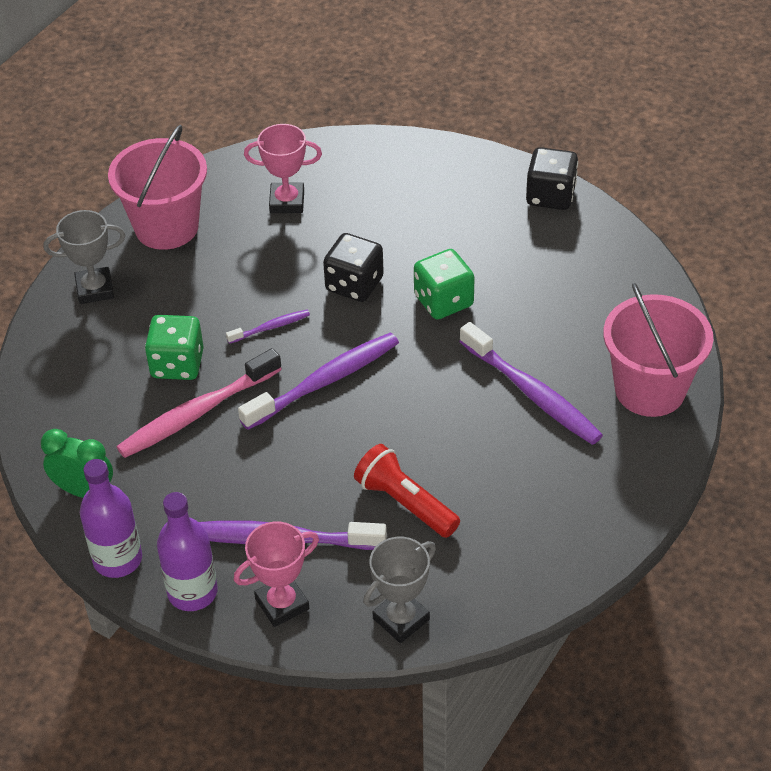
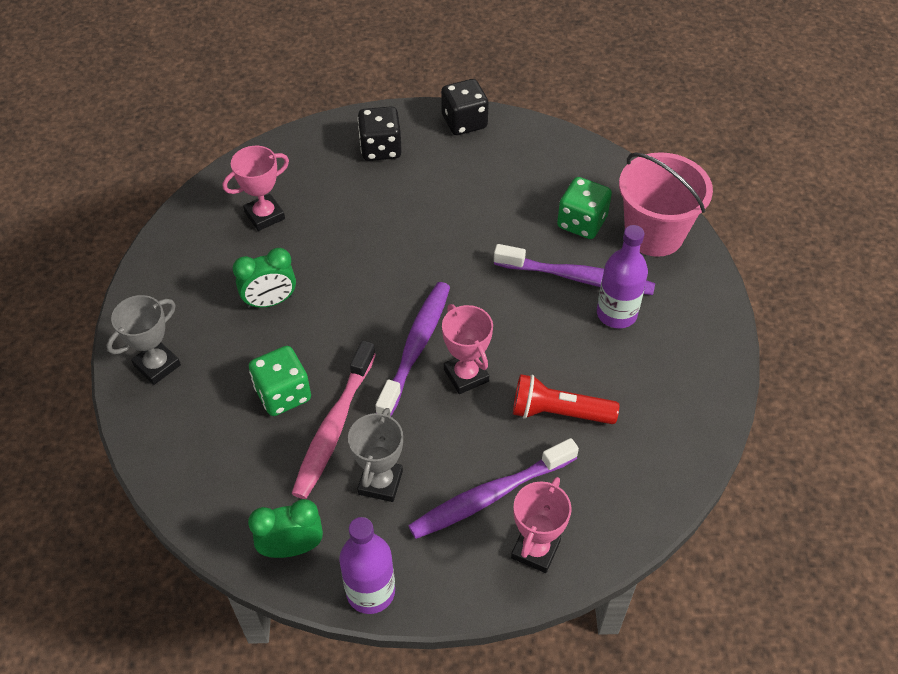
camera: 35 degrees left, 5 degrees up
(166, 227) = (178, 282): pink bucket -> none
(192, 592) = (456, 583): purple bottle -> purple bottle (616, 314)
(230, 280) = (270, 302): none -> green clock
(270, 327) = (336, 324): purple toothbrush -> none
(348, 428) = (466, 375): none -> pink trophy
(354, 284) = (374, 257): black dice -> black dice (380, 149)
(401, 619) = (634, 508): grey trophy -> grey trophy (380, 482)
(443, 301) = (453, 238): green dice -> green dice (581, 222)

